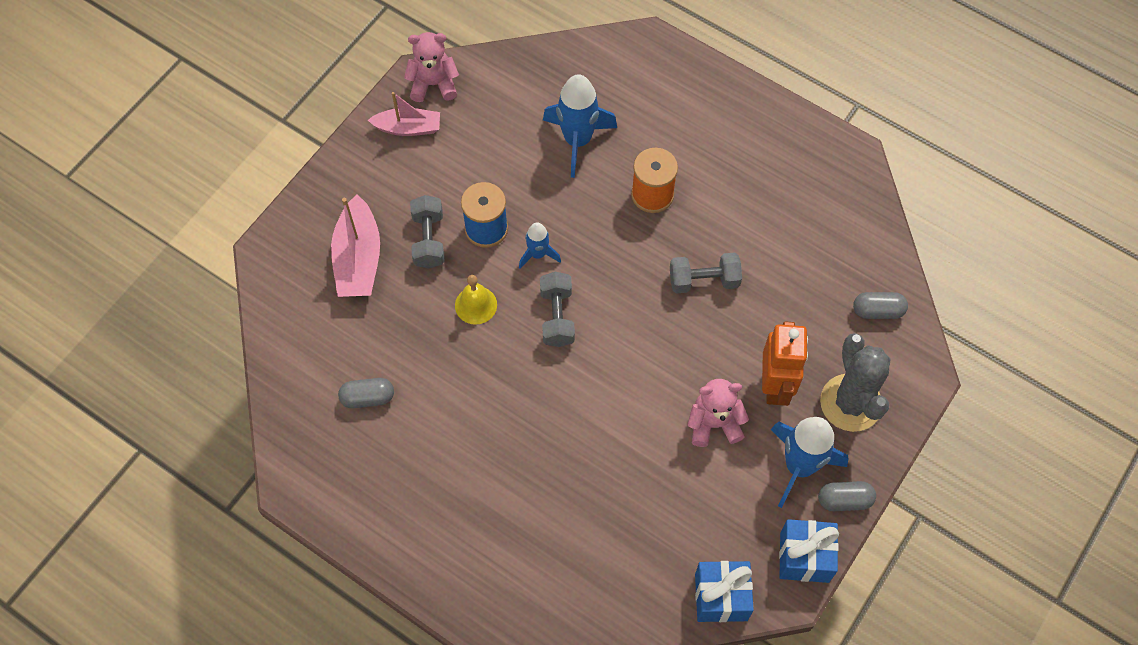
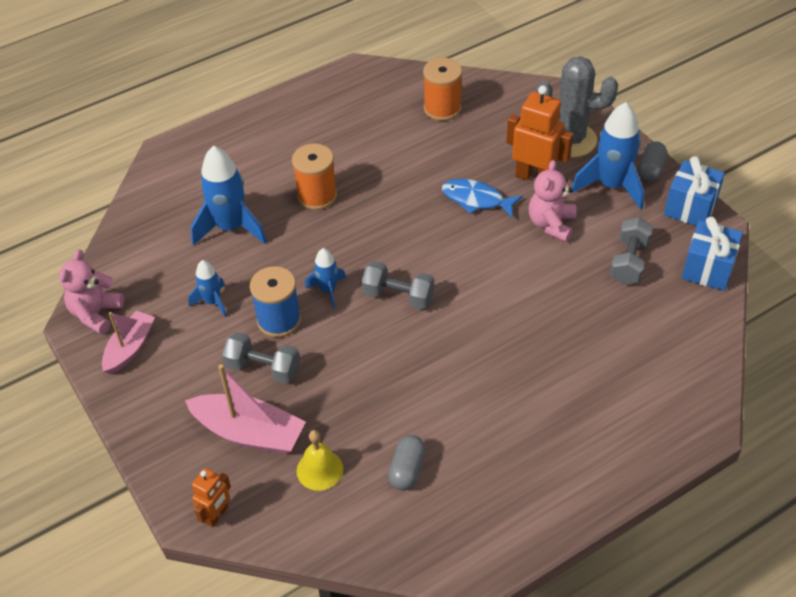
camera: 65 degrees left, 15 degrees down
(272, 271) = (217, 515): none -> orange robot
(476, 305) = (353, 352): yellow bell -> yellow bell (319, 469)
(484, 167) = (212, 302): none -> blue rocket
(704, 280) = (417, 189): grey dumbbell -> grey dumbbell (629, 262)
(715, 340) = (476, 200): none -> blue fish
(835, 260) = (442, 108): none -> orange spool
(877, 311) = (499, 100): grey capsule -> none

